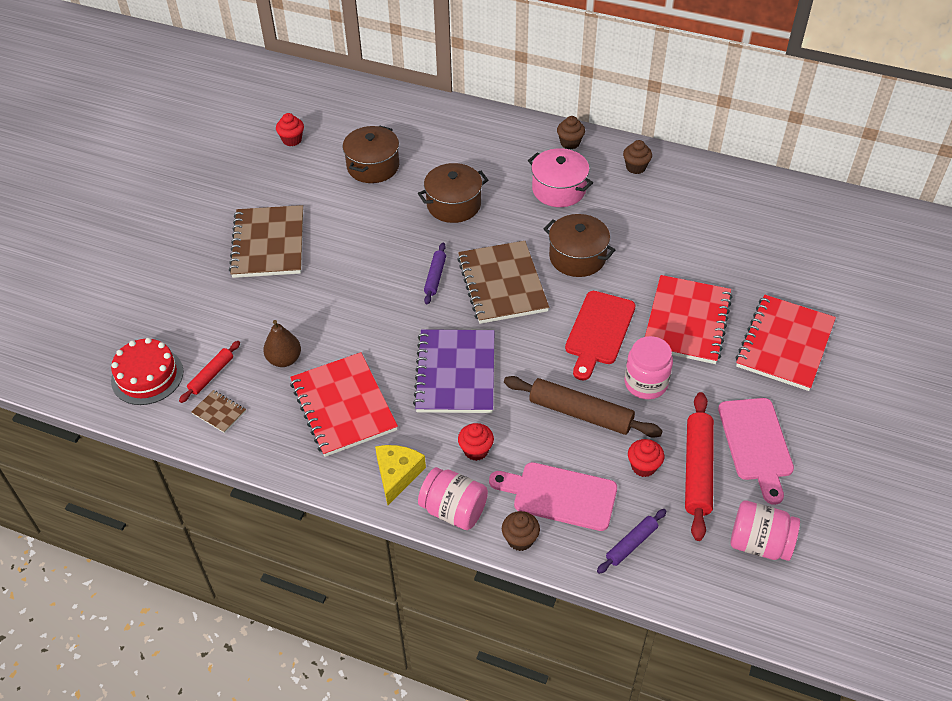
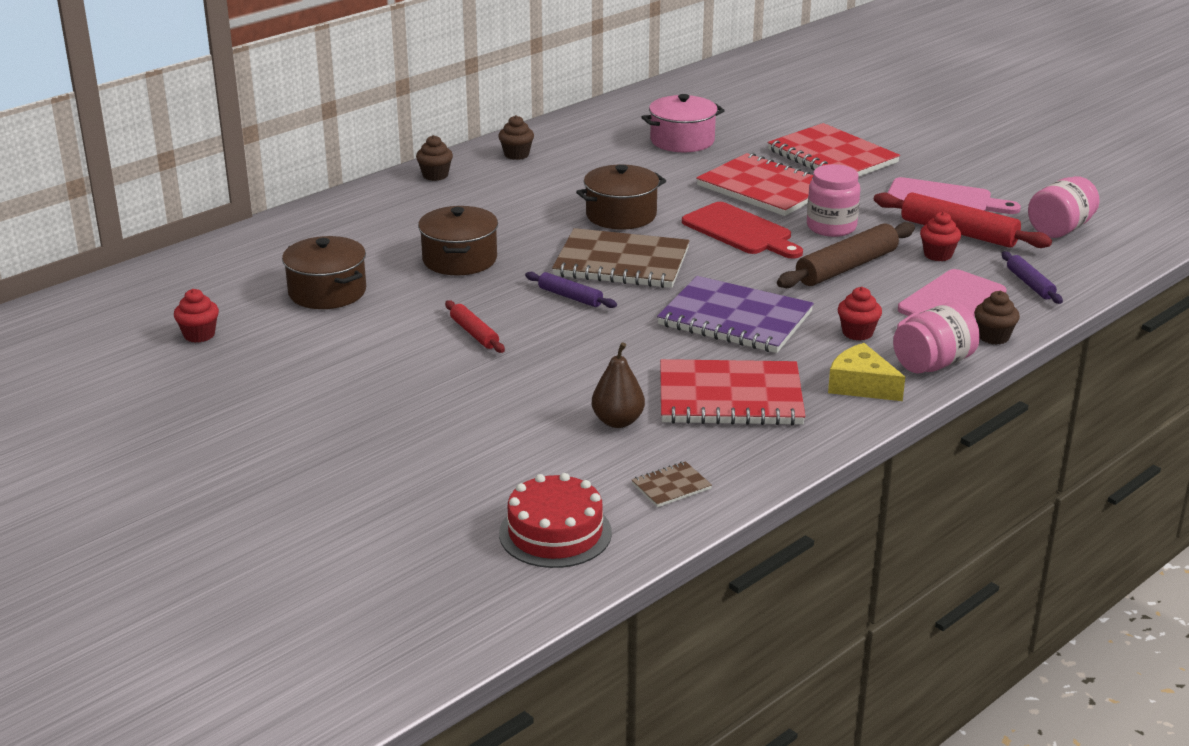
camera: 65 degrees left, 20 degrees down
(211, 375) = (598, 480): red rolling pin -> red rolling pin (474, 333)
(268, 244) = (390, 392): brown notebook -> none
(558, 189) = (504, 199): pink pot -> pink pot (682, 141)

